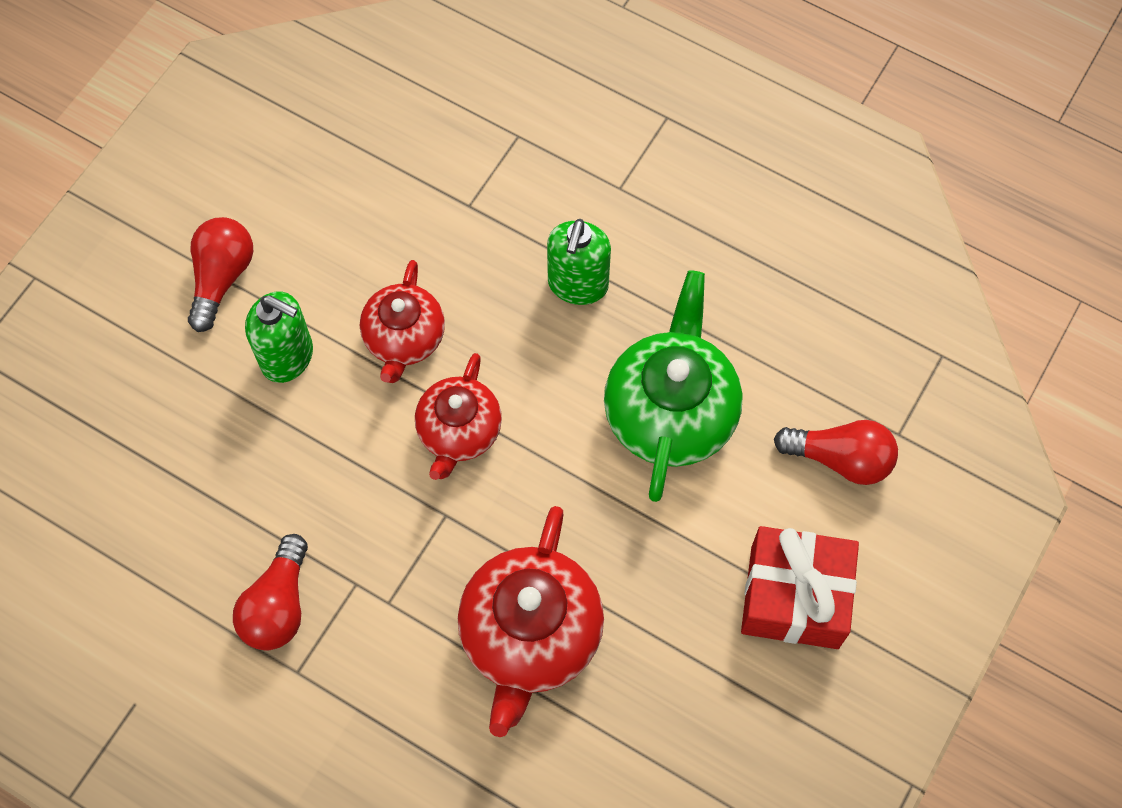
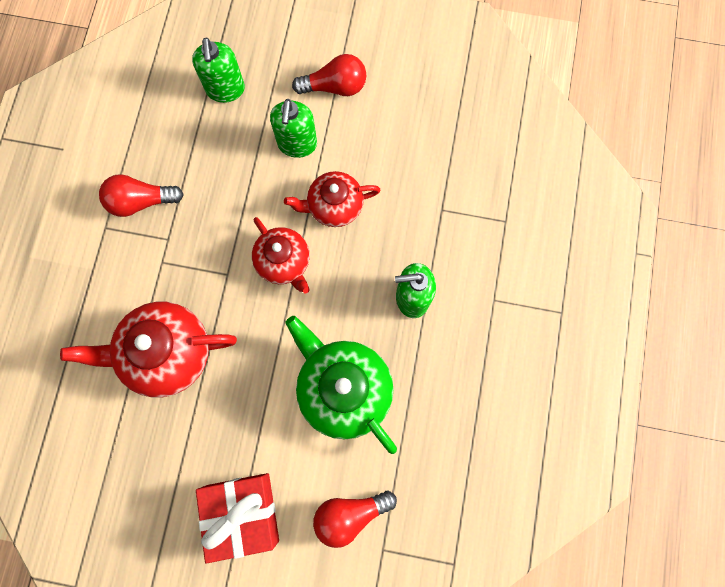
camera: 70 degrees right, 10 degrees up
(152, 429) = (225, 90): none -> green soap dispenser
(459, 431) = (284, 262): red teapot -> red teapot turned 120 degrees counterclockwise
(670, 412) = (343, 389): green teapot -> green teapot turned 120 degrees counterclockwise
(840, 459) = (350, 514): red light bulb -> red light bulb turned 75 degrees clockwise

